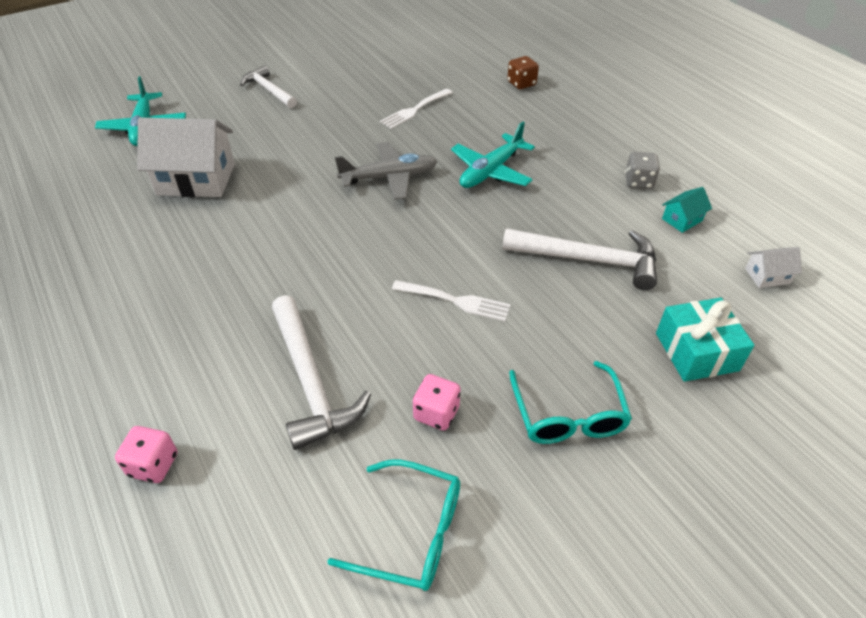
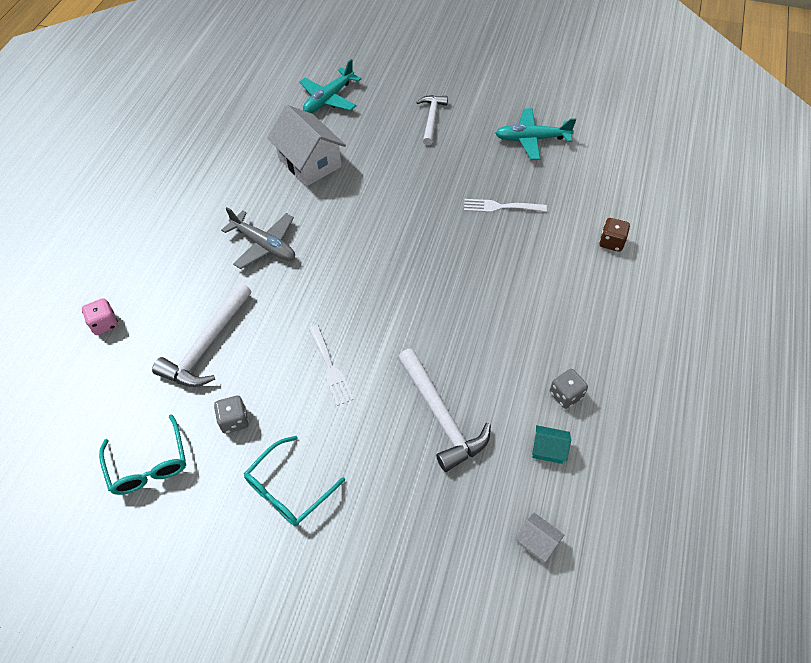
camera: 50 degrees right, 10 degrees up
(389, 178) = (411, 249): grey plane -> grey plane (264, 245)
(436, 413) = (234, 420): pink dice -> grey dice
(491, 171) = (478, 298): turquoise plane -> turquoise plane (531, 139)
(696, 351) = (409, 534): turquoise gift -> none

